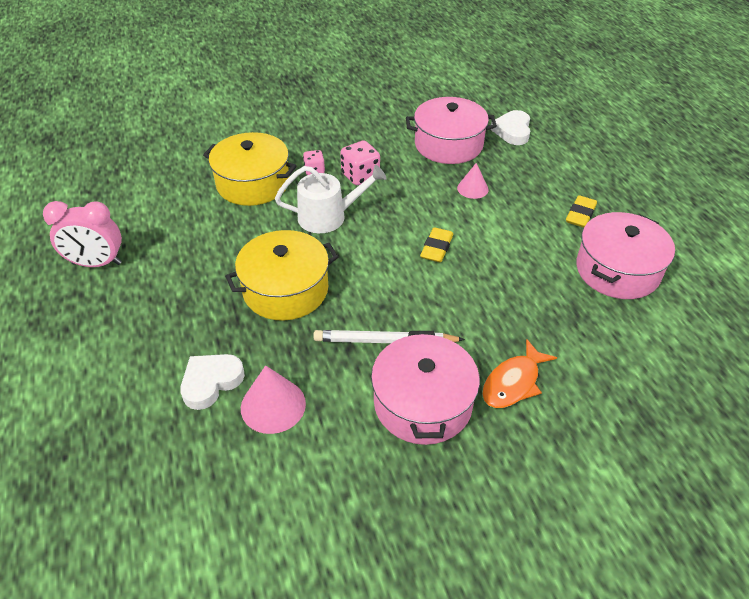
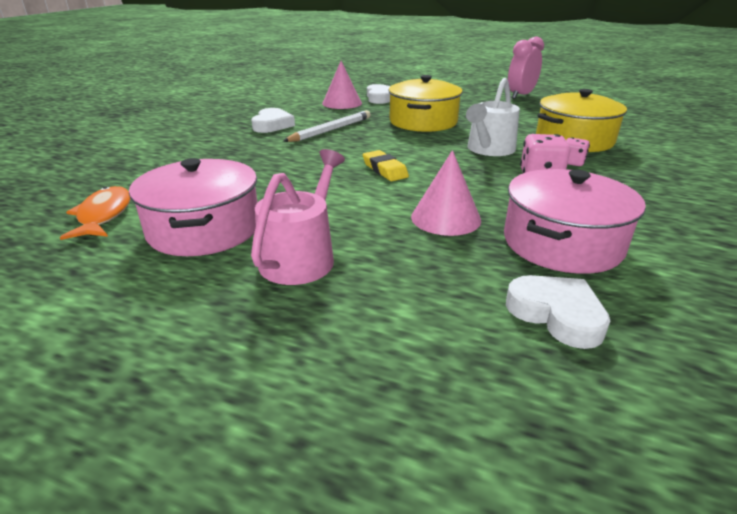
camera: 130 degrees right, 15 degrees down
(422, 403) = (272, 125): pink pot -> white heart
(472, 188) = (445, 218): pink cone -> pink cone, size x1.55
(513, 382) = (228, 146): orange fish -> orange fish (104, 215)
(580, 215) = (301, 257): yellow eraser -> pink watering can

